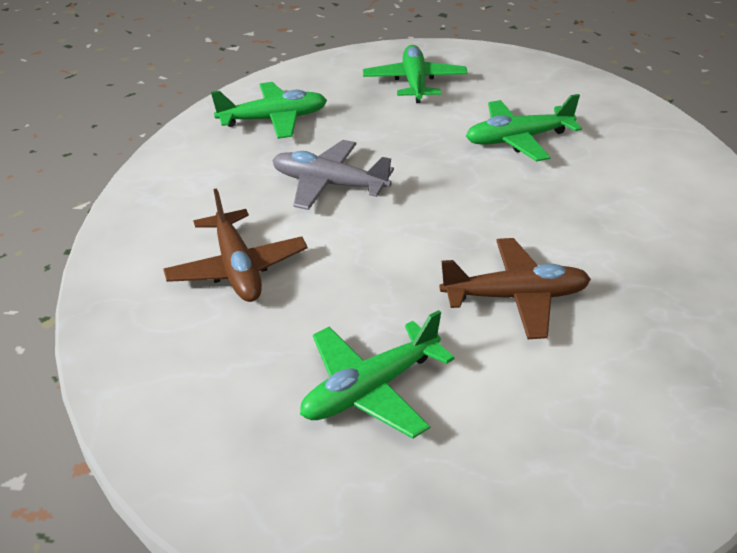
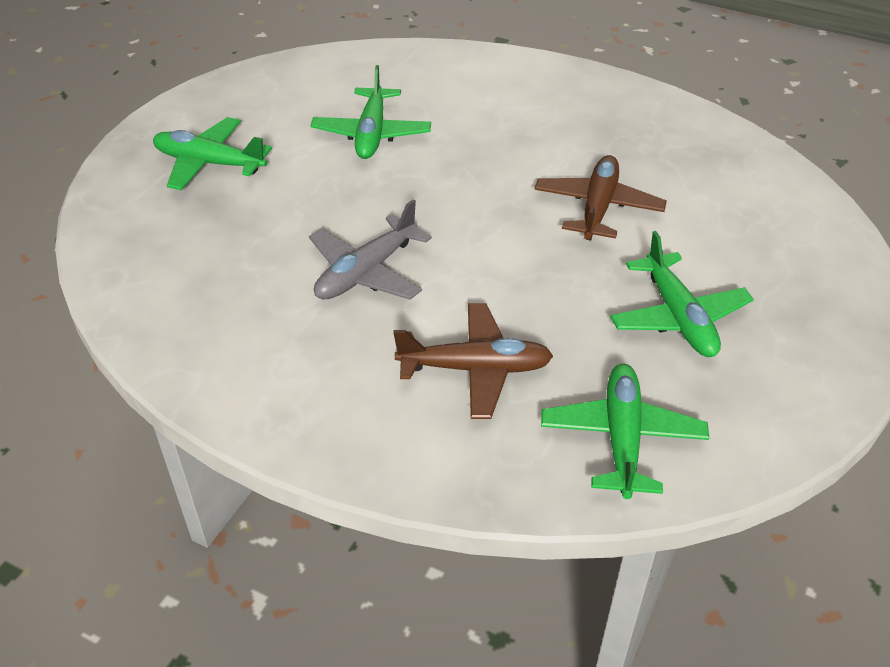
camera: 70 degrees left, 5 degrees up
(274, 119) = (200, 285): green plane -> green plane (622, 438)

